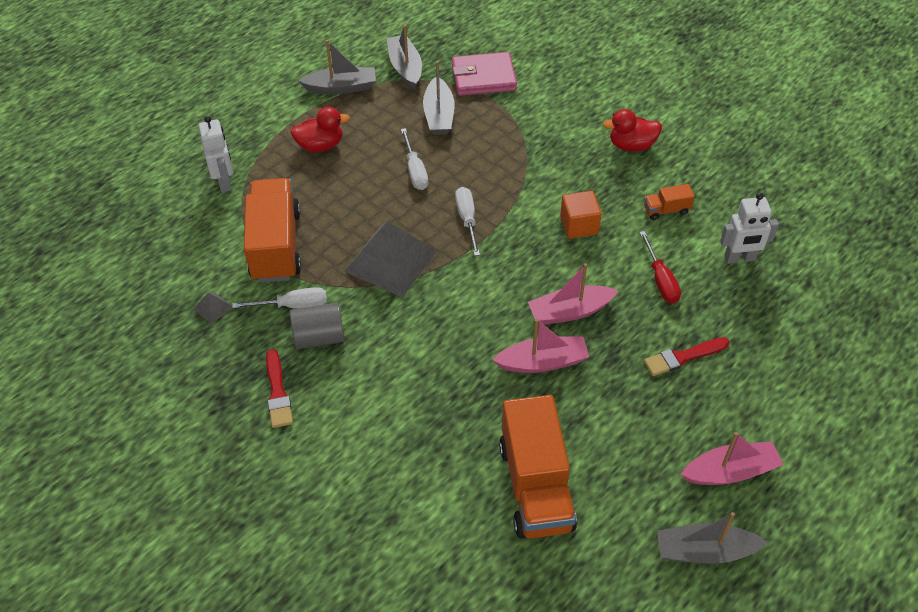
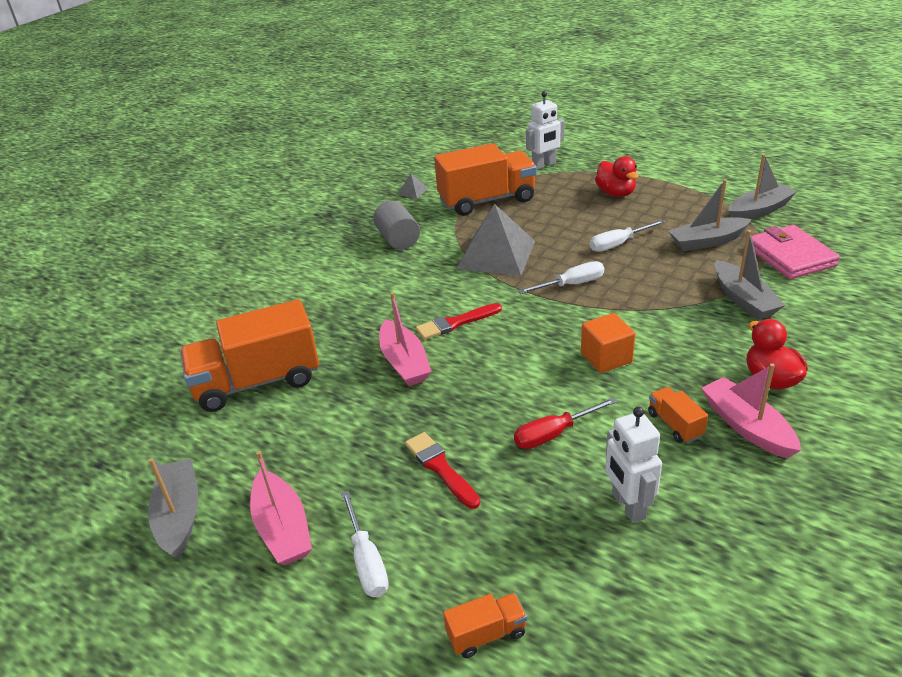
camera: 80 degrees right, 15 degrees down
(278, 393) = (338, 234): red brush -> red brush (455, 323)
(293, 305) = (427, 221): white screwdriver -> white screwdriver (367, 561)
(341, 87) = (699, 186): grey boat -> grey boat (743, 299)
(569, 311) = (477, 370): pink boat -> pink boat (746, 426)
(836, 357) = (486, 634): none -> orange truck

